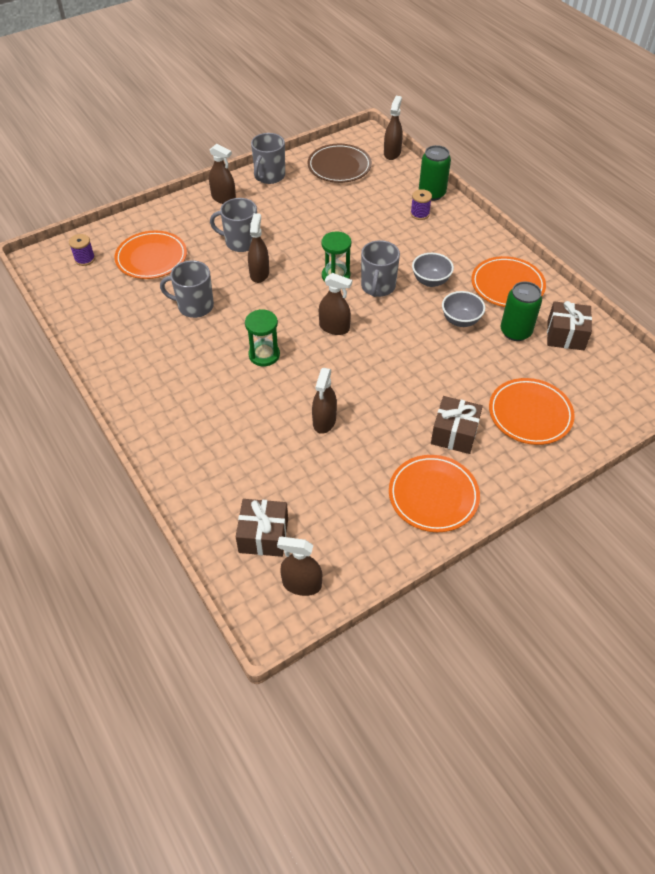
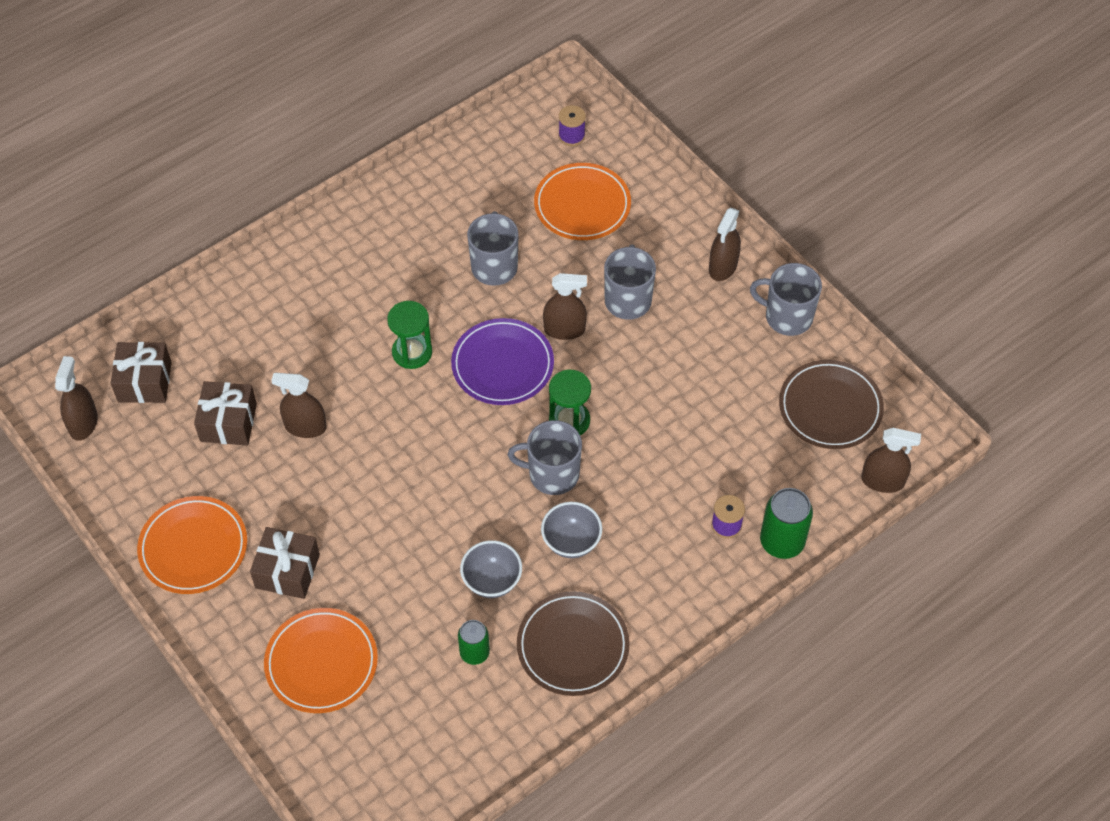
camera: 85 degrees right, 5 degrees up
(284, 306) = (502, 365): none -> purple plate
(334, 327) = (466, 426): brown spray bottle -> none
(507, 285) = (573, 646): orange plate -> brown plate
(515, 332) = (474, 652): green can -> green can, size x0.64
(565, 335) = (472, 720): brown gift -> brown gift (228, 422)

